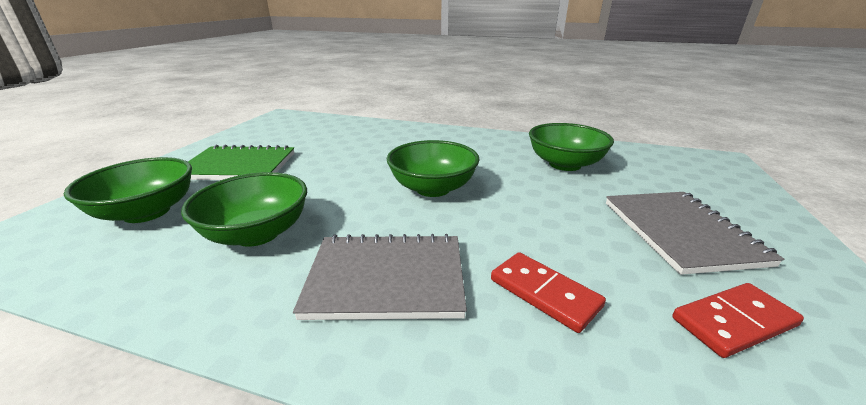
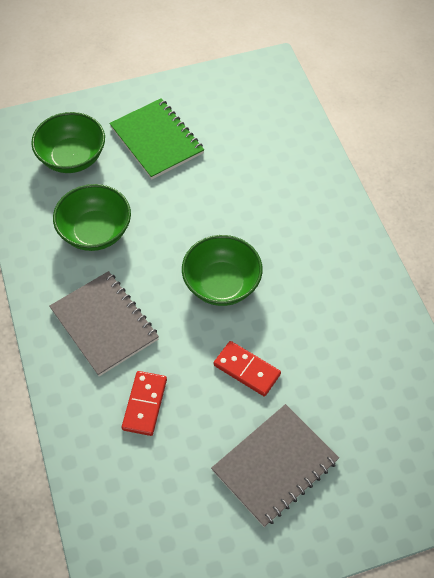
camera: 55 degrees right, 30 degrees up
(564, 164) = (348, 355): green bowl -> none
(734, 322) = (182, 501): red domino -> red domino (246, 370)

